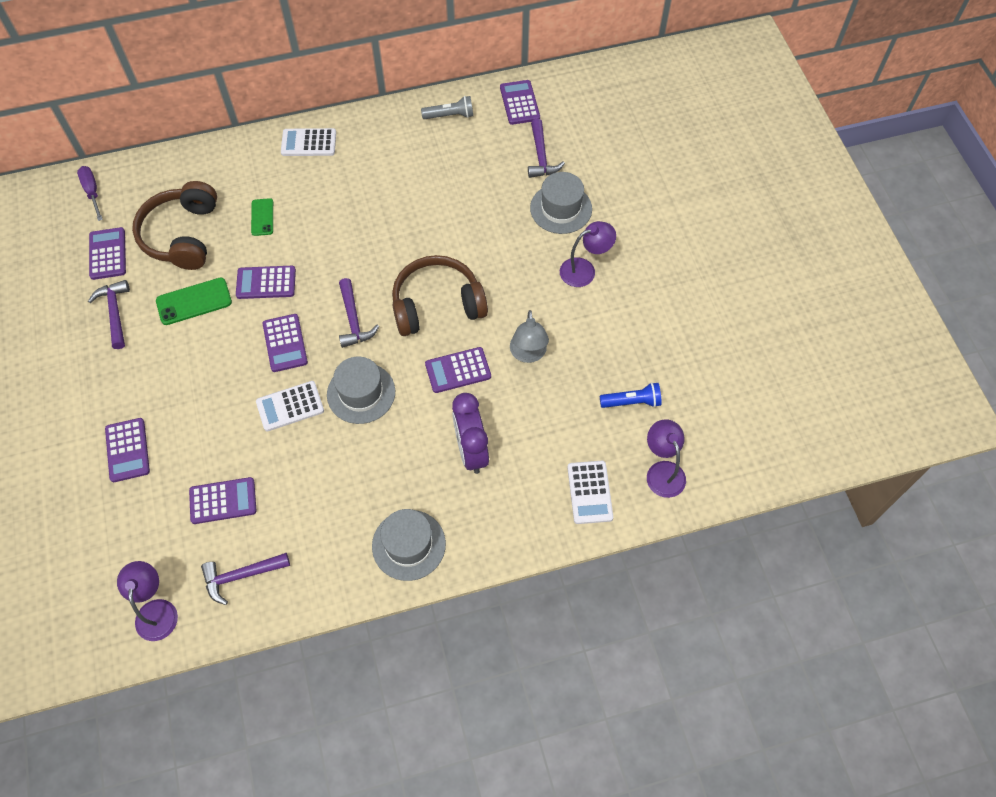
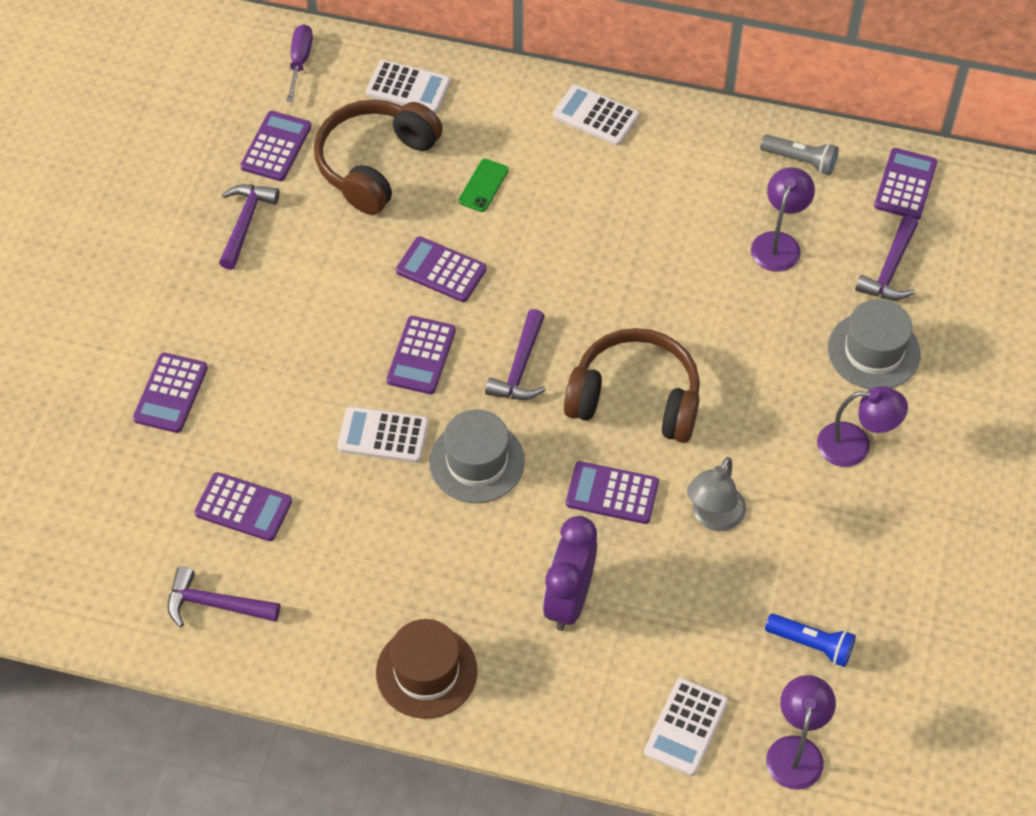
camera: 30 degrees right, 5 degrees down
(156, 610) = (102, 593): purple lamp -> purple lamp (778, 243)
(176, 177) = (408, 87): none -> white calculator
(194, 301) = (343, 253): green phone -> none
(408, 545) = (426, 672): grey hat -> brown hat

